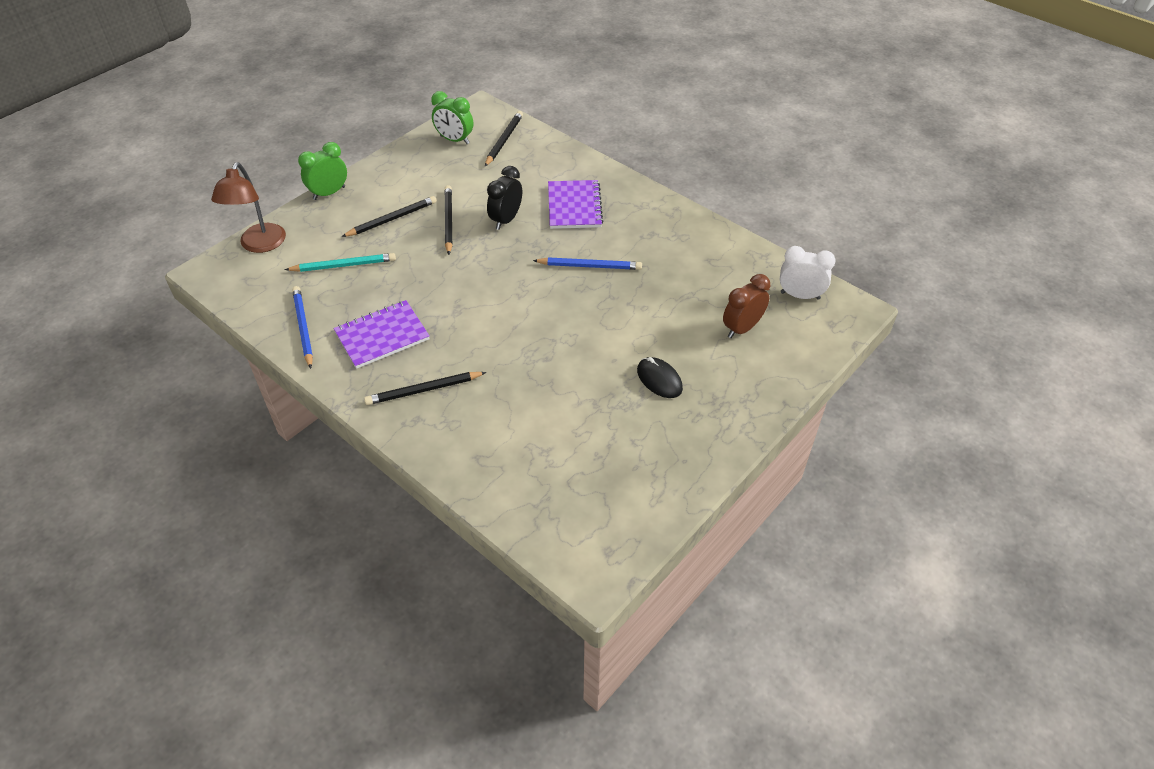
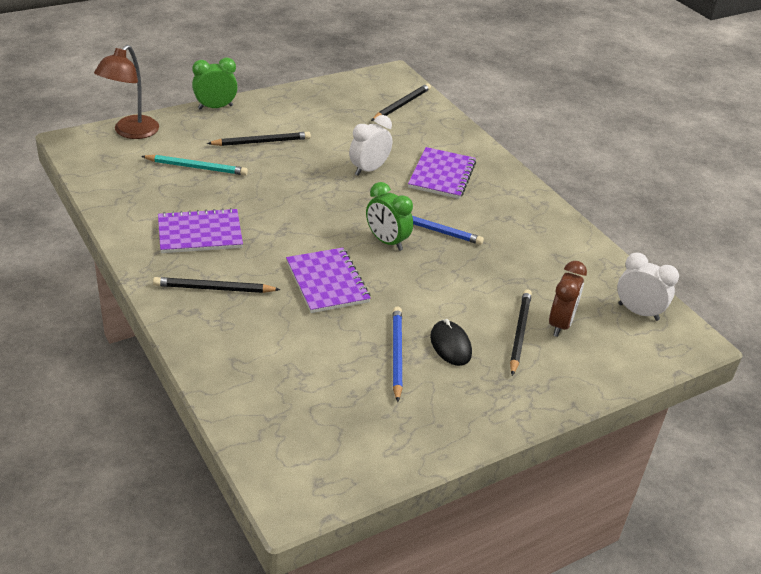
camera: 15 degrees right, 10 degrees down
(303, 328) = (132, 207): blue pencil -> blue pencil (397, 354)
(448, 221) = (313, 157): black pencil -> black pencil (519, 333)
(454, 140) = (354, 93): green clock -> green clock (386, 241)
(506, 220) = (369, 169): black clock -> white clock
(523, 350) = (327, 282): none -> purple notebook
(742, 328) = (560, 324): brown clock -> brown clock turned 135 degrees clockwise

